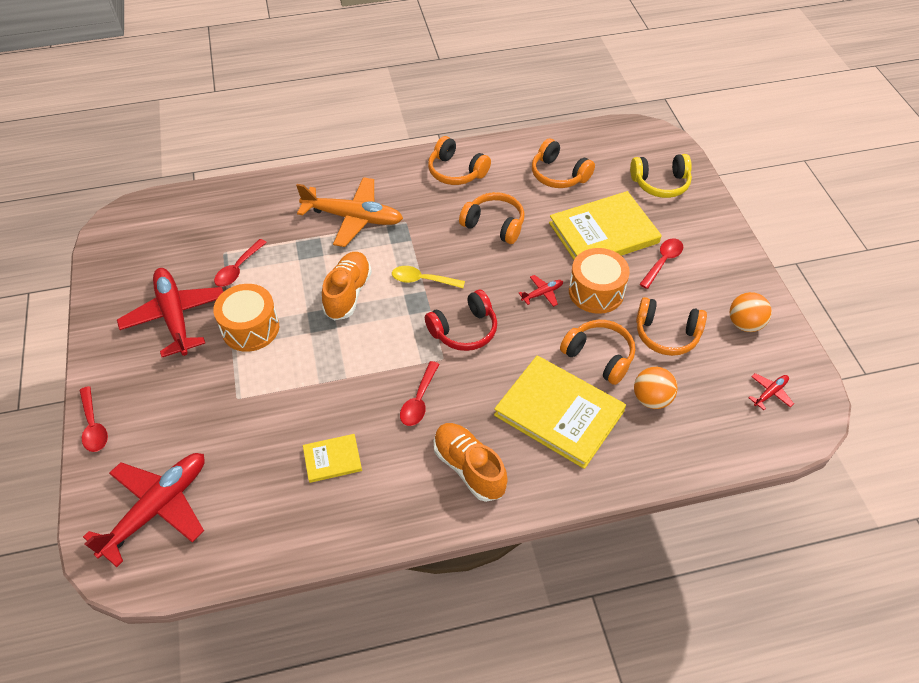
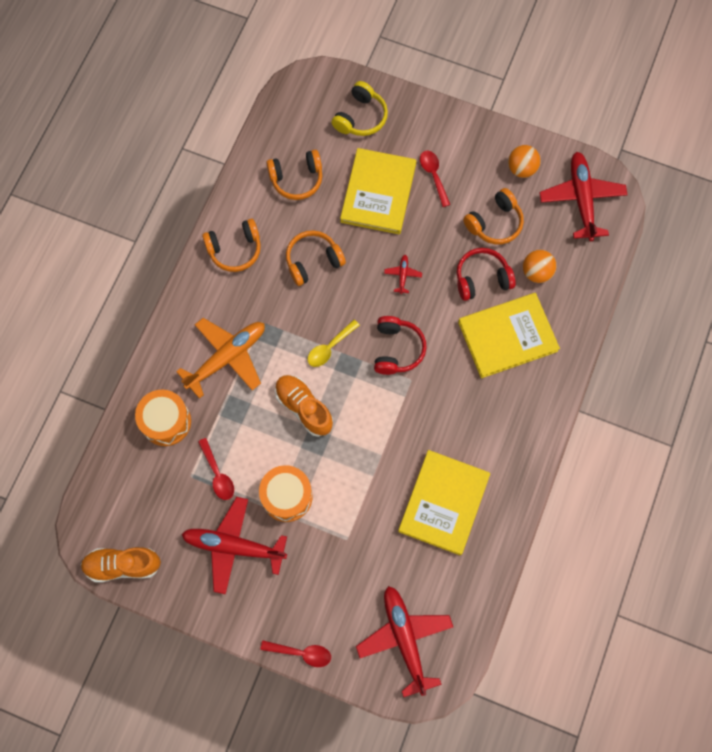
camera: 55 degrees left, 20 degrees up
(332, 459) = (443, 503): yellow book -> yellow book, size x2.06
(419, 400) = (435, 418): red spoon -> none
(469, 468) = (509, 420): orange shoe -> orange shoe (123, 565)
(596, 291) = (427, 239): orange drum -> orange drum (166, 421)
(599, 356) = (482, 279): orange headphones -> red headphones
(770, 393) = (581, 199): red plane -> red plane, size x2.34

